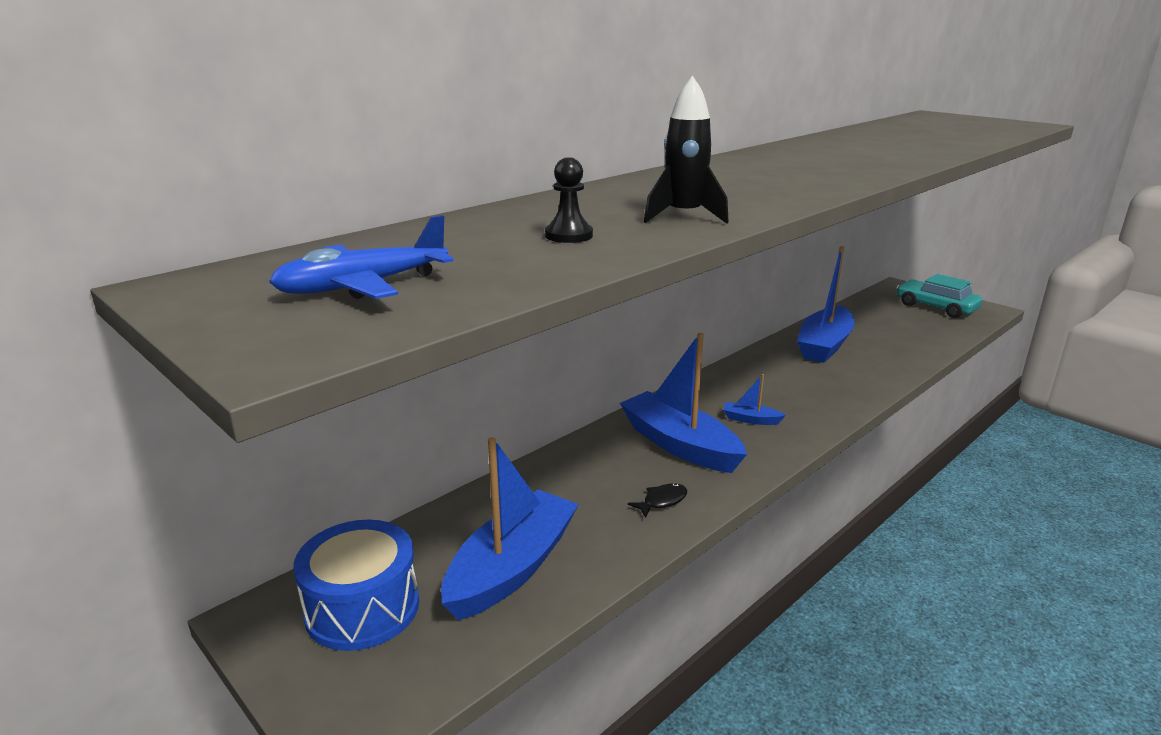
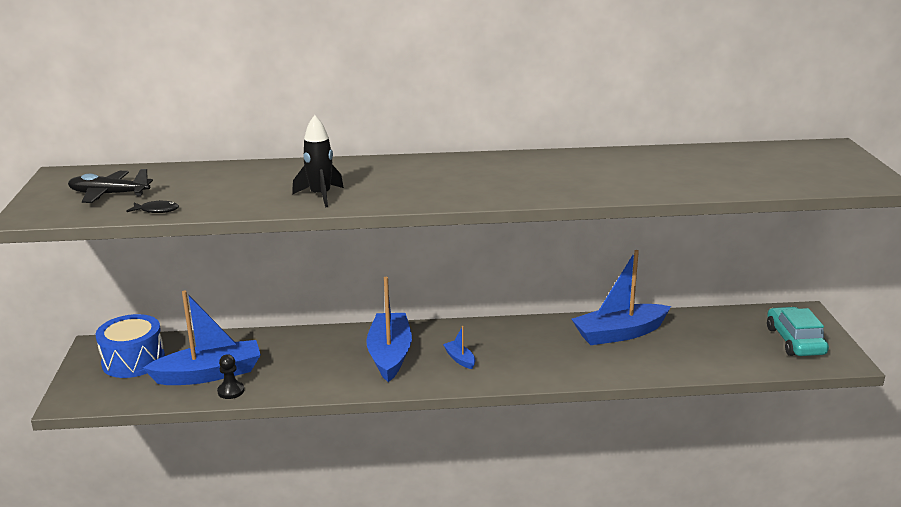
camera: 40 degrees right, 0 degrees up
(362, 286) = (108, 194): blue plane -> black plane
(569, 235) = (240, 192): black pawn -> black pawn (231, 391)
(662, 501) = (325, 378): black fish -> black fish (156, 210)

